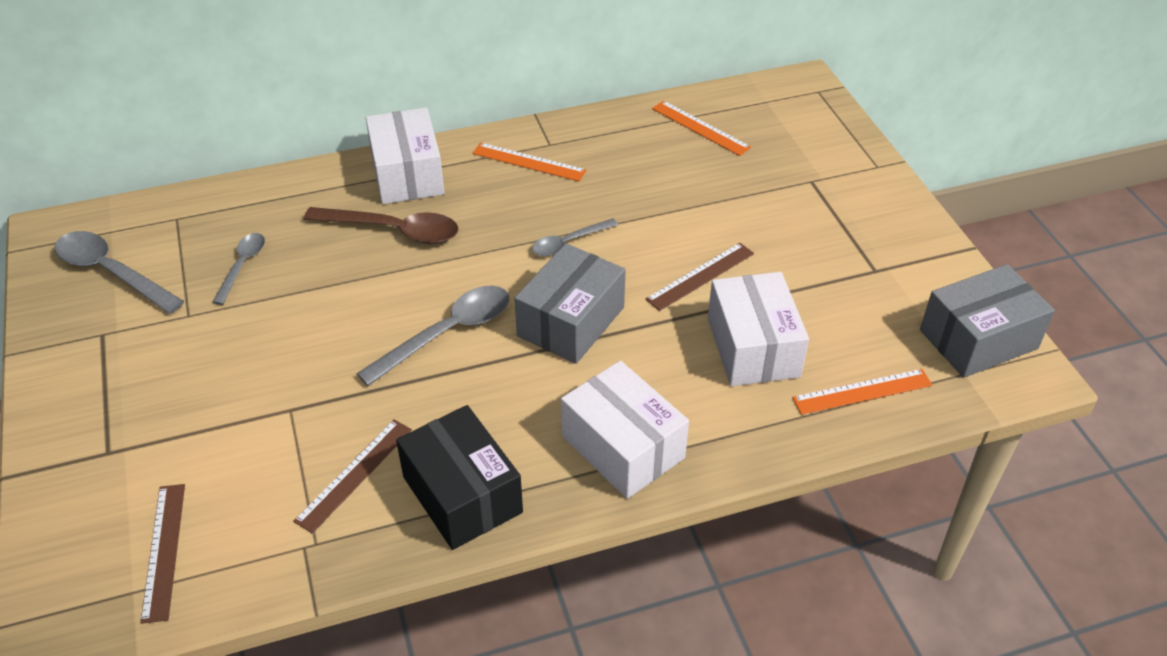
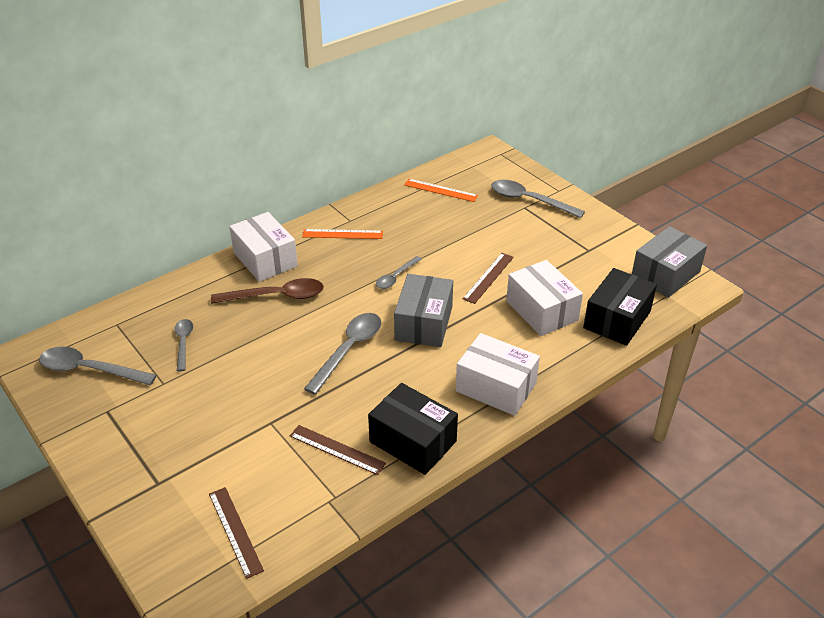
camera: 20 degrees left, 5 degrees down
(355, 474) = (337, 449): brown ruler -> brown ruler turned 75 degrees counterclockwise
(824, 172) = (529, 200): none -> grey spoon
(862, 392) = (617, 319): orange ruler -> black box

